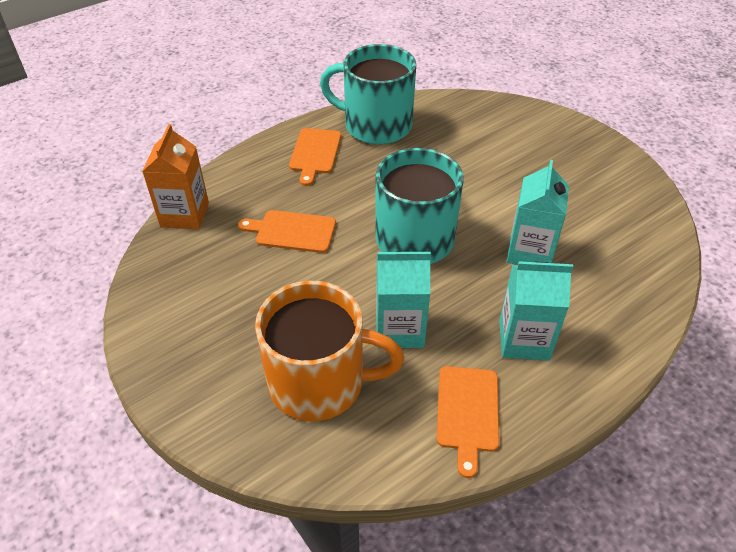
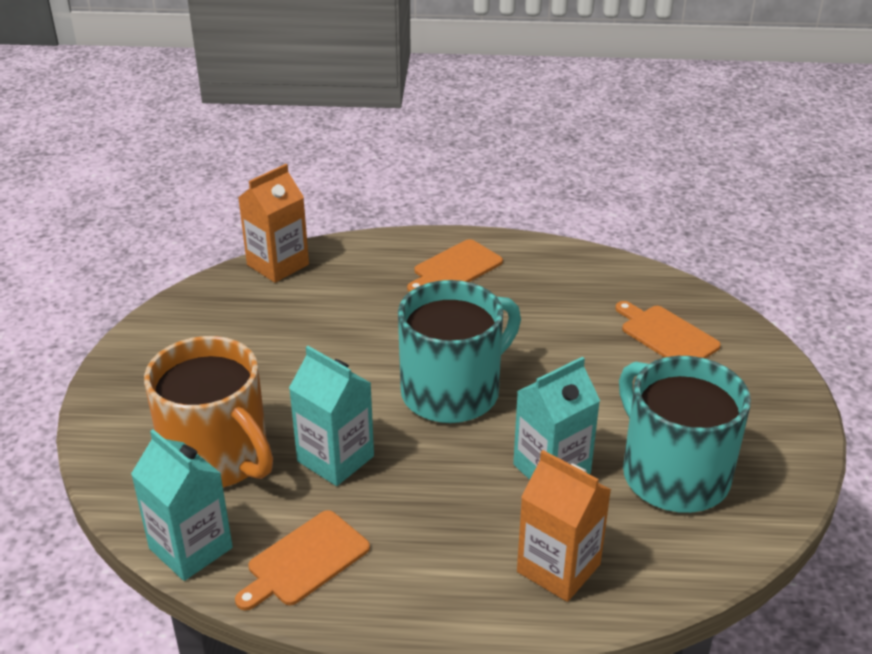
camera: 40 degrees right, 10 degrees down
(292, 231) = (348, 325): orange cutting board -> orange cutting board (666, 335)
(375, 125) = (549, 271): turquoise mug -> turquoise mug (672, 474)
(524, 340) = (436, 539): turquoise carton -> turquoise carton (191, 548)
(606, 310) = (558, 568): none -> orange carton

